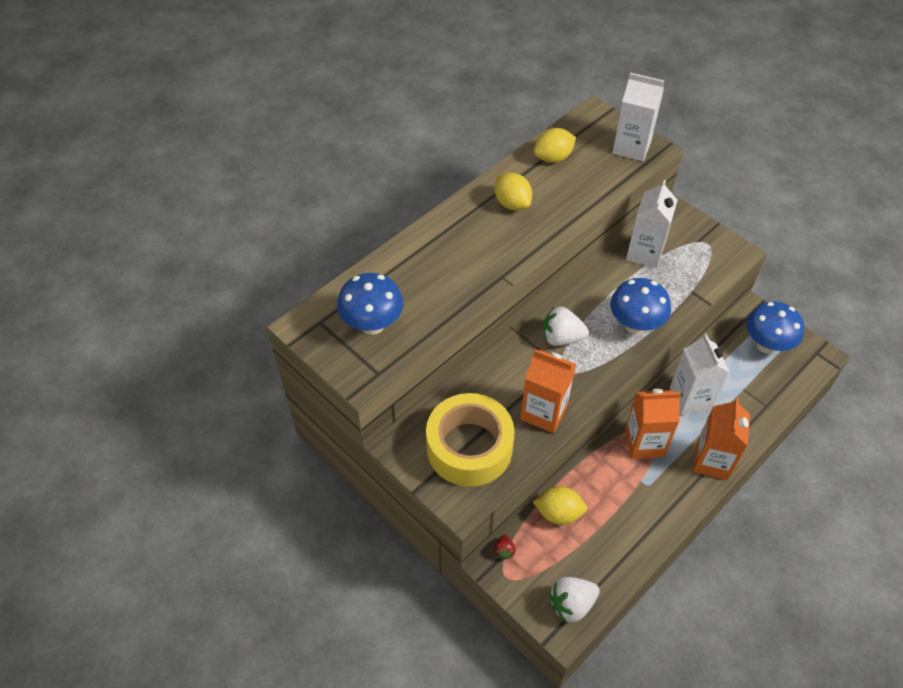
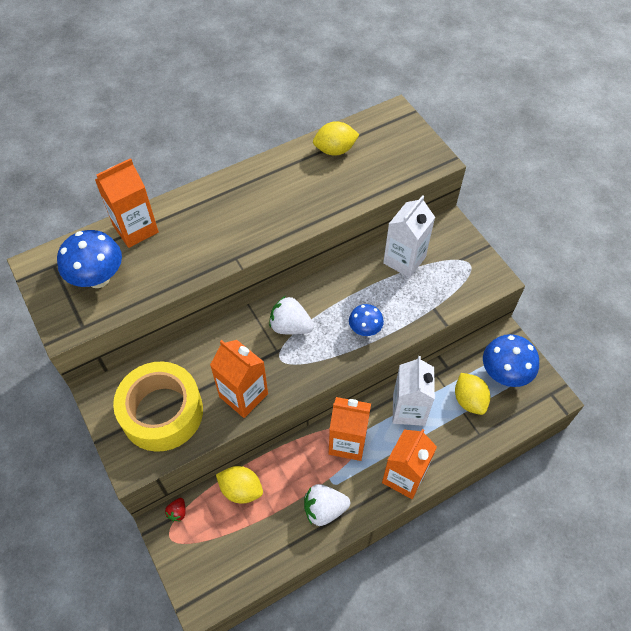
camera: 15 degrees right, 5 degrees up
(388, 270) = (135, 229): none -> orange carton
(512, 203) = (276, 187): yellow lemon -> yellow lemon (469, 400)
(571, 604) = (217, 580): white strawberry -> white strawberry (324, 509)
(631, 147) = (415, 154): white carton -> none
(635, 325) = (365, 329): blue mushroom -> blue mushroom, size x0.59

